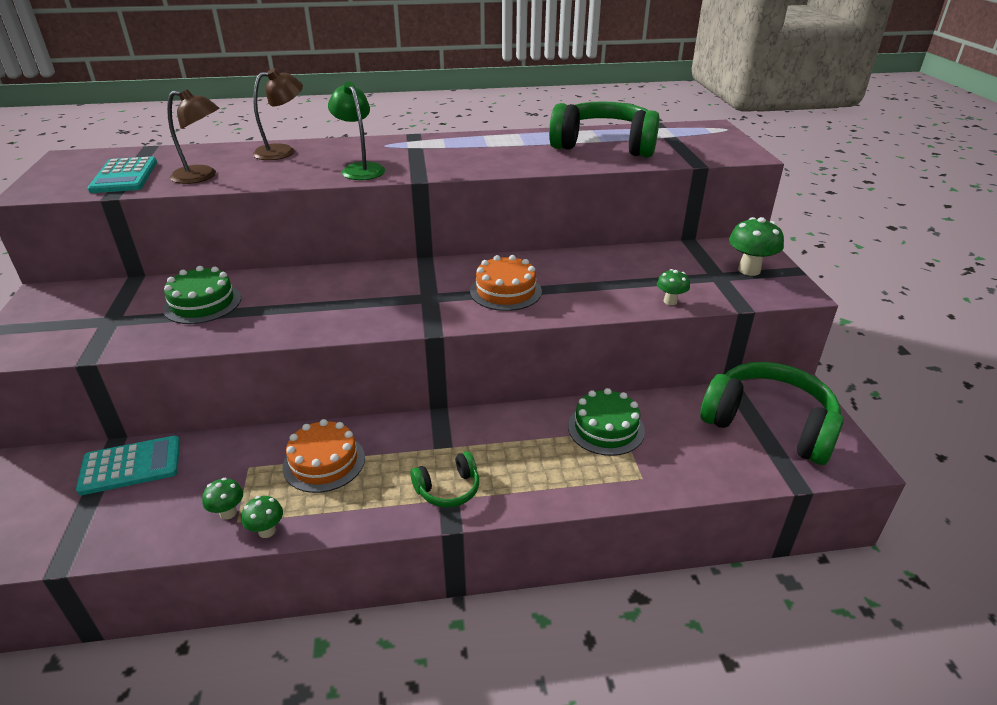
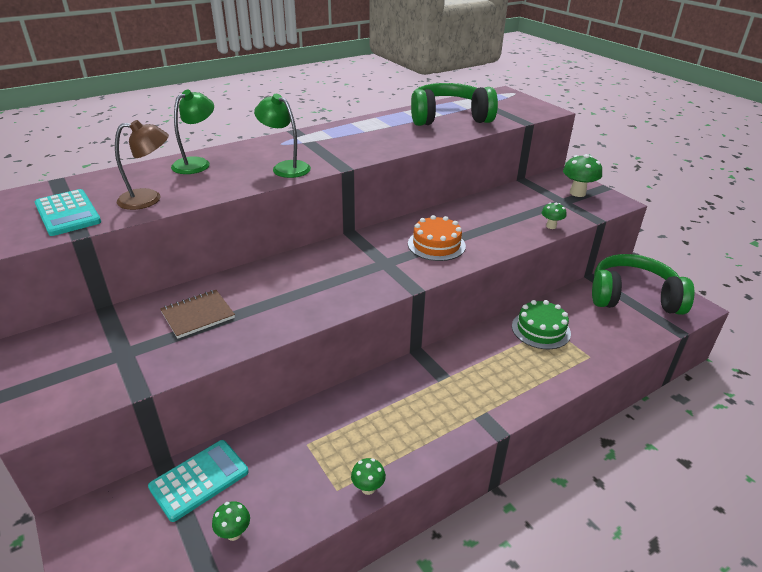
camera: 25 degrees left, 0 degrees up
(202, 303) = (198, 315): green cake -> brown notebook
(228, 513) = (323, 486): green mushroom -> green mushroom (234, 533)
(283, 151) = (197, 163): brown lamp -> green lamp
(324, 462) = (365, 419): orange cake -> none
(448, 489) = (474, 407): green headphones -> none

